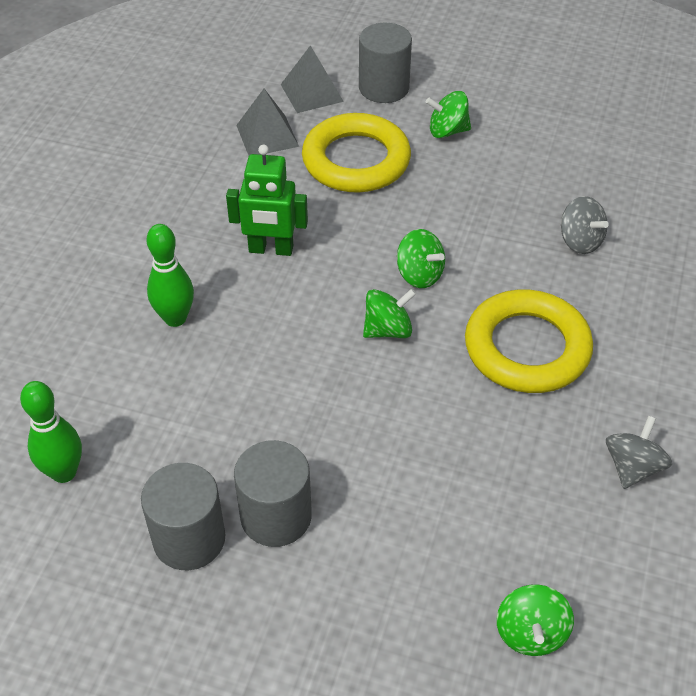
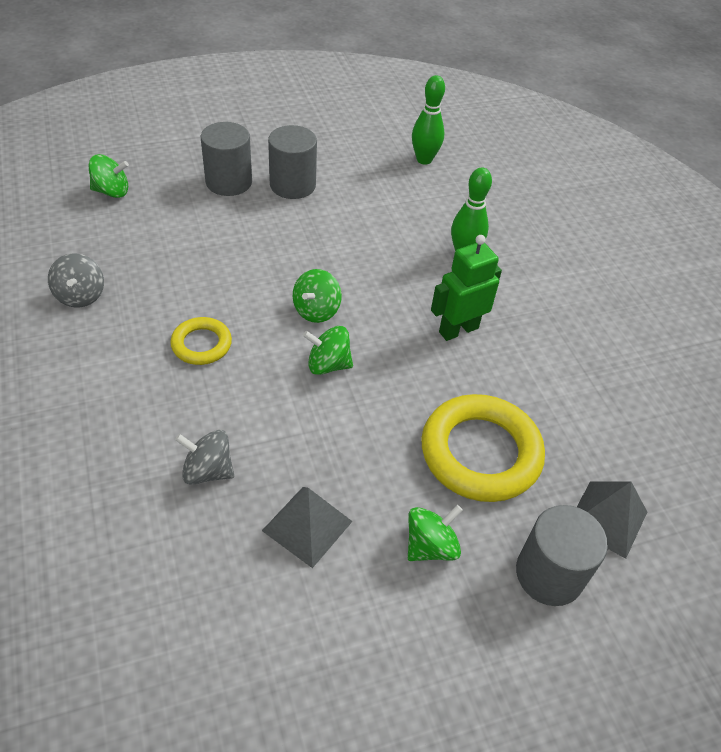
camera: 140 degrees right, 0 degrees up
(189, 539) = (328, 160): grey cylinder -> grey cylinder (229, 182)
(267, 136) = (583, 437): grey pyramid -> grey pyramid (307, 525)
(527, 348) = (201, 344): yellow ring -> yellow ring, size x0.53
(531, 633) = (111, 191): green spinning top -> green spinning top turned 120 degrees clockwise

